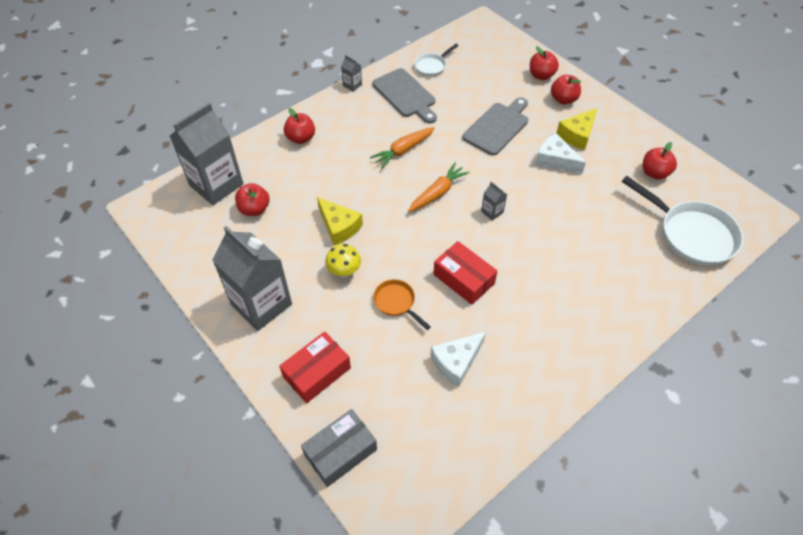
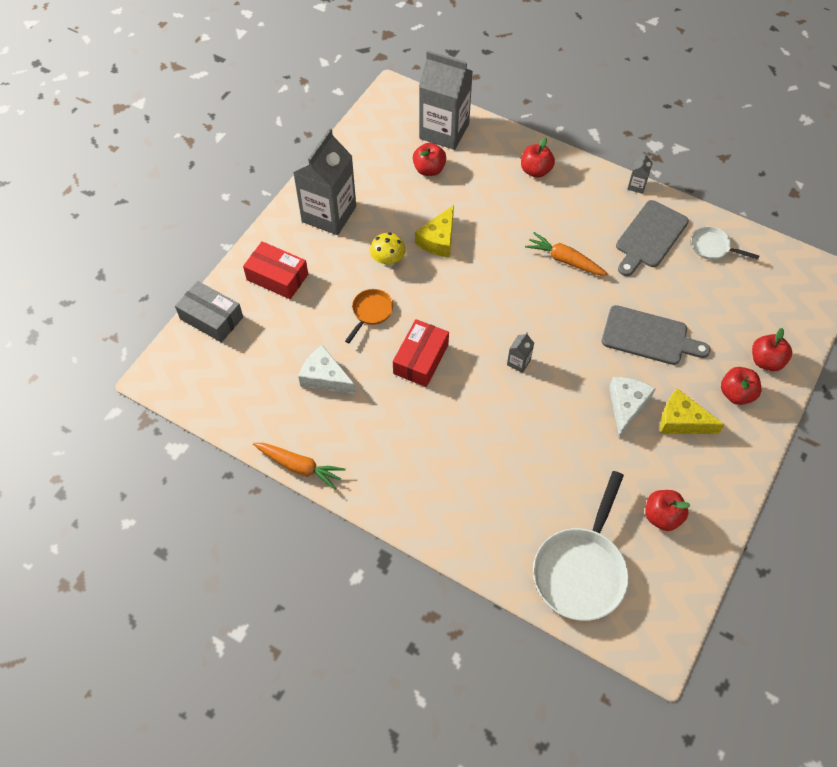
camera: 70 degrees right, 5 degrees up
(437, 193) = (521, 307): orange carrot -> orange carrot (299, 467)

